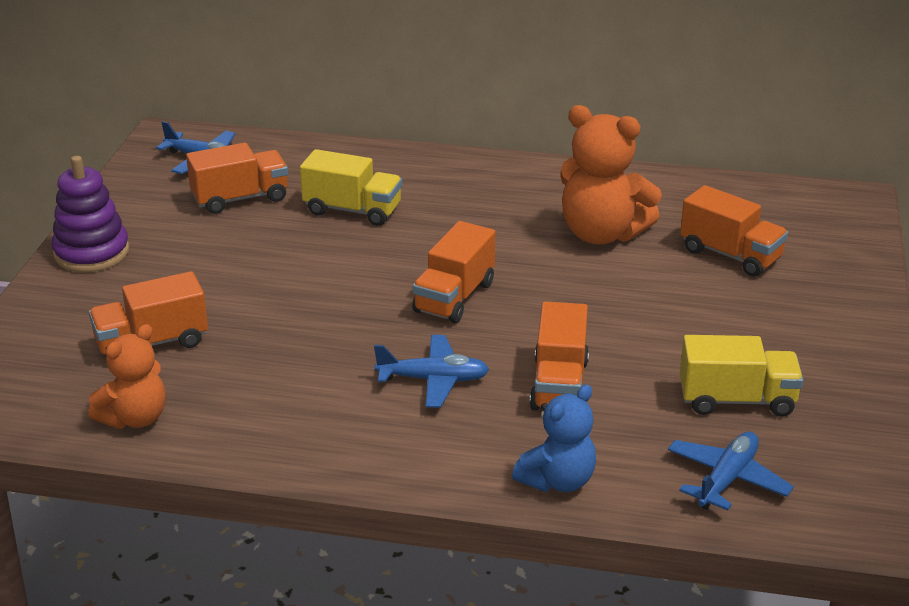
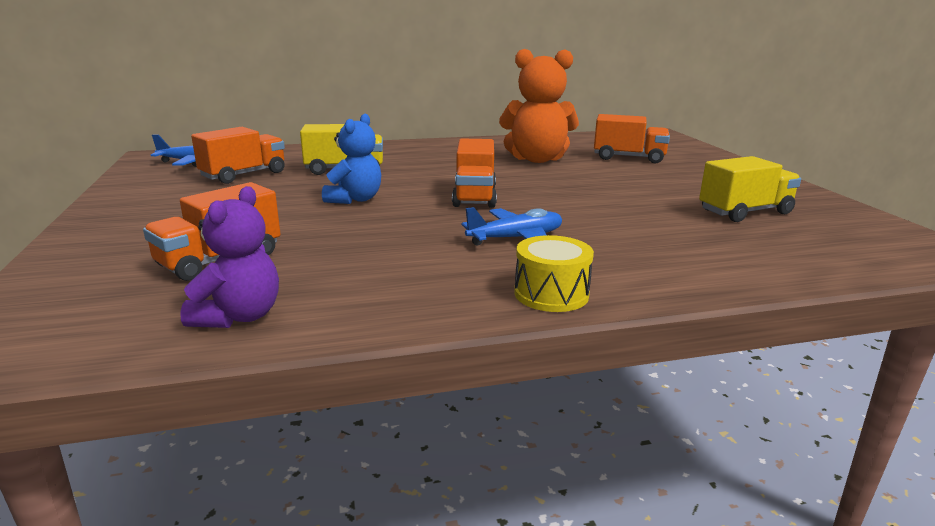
camera: 25 degrees left, 10 degrees down
(92, 253) = (115, 217): purple stacking toy -> none
(135, 418) = (239, 316): orange teddy bear -> purple teddy bear
(394, 462) = (551, 294): none -> yellow drum
(558, 480) = (703, 276): blue teddy bear -> blue teddy bear (355, 199)
(559, 385) = (616, 225): orange truck -> none
(727, 479) = (815, 250): blue plane -> none

